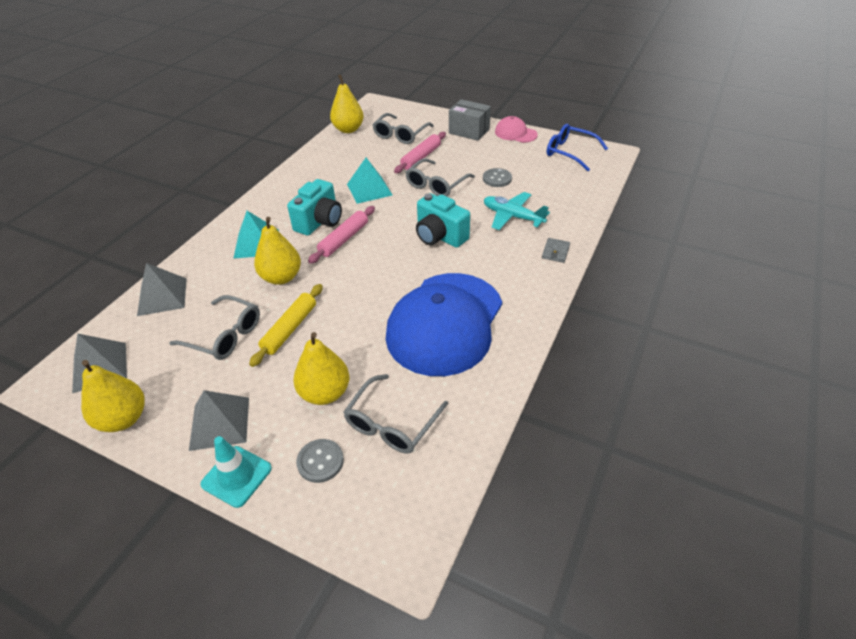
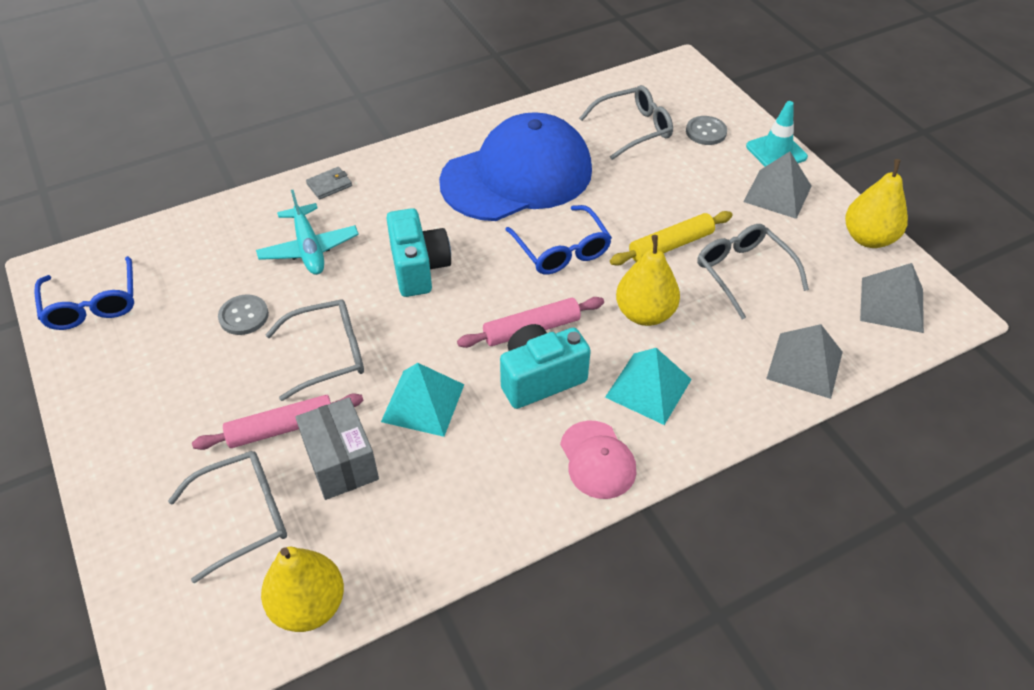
camera: 145 degrees left, 5 degrees up
(325, 393) = (672, 173): yellow pear -> none
(364, 288) = (561, 250): none -> blue glasses
(469, 131) = (138, 447): grey box -> grey box (341, 462)
(515, 133) = (88, 392): pink cap -> pink cap (597, 460)

